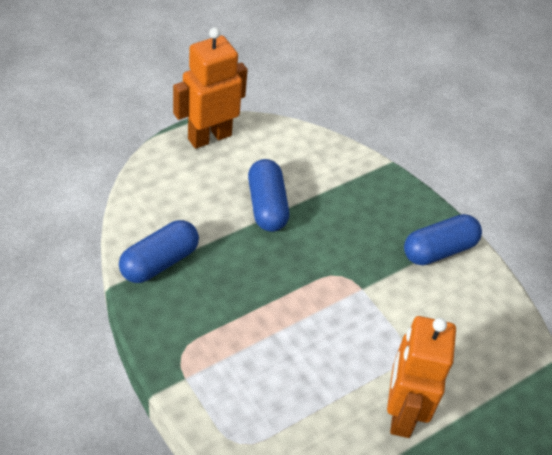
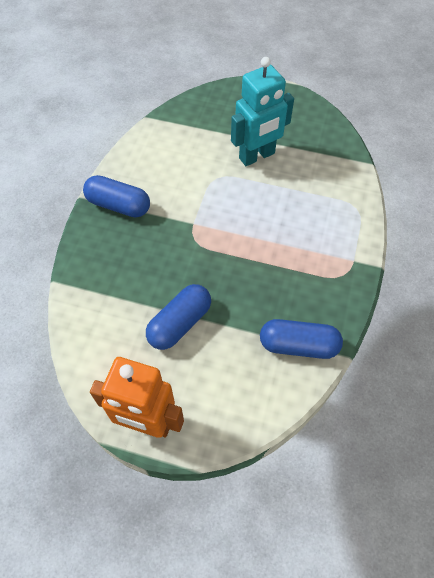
camera: 125 degrees left, 10 degrees up
(401, 413) = (257, 156): orange robot -> turquoise robot

